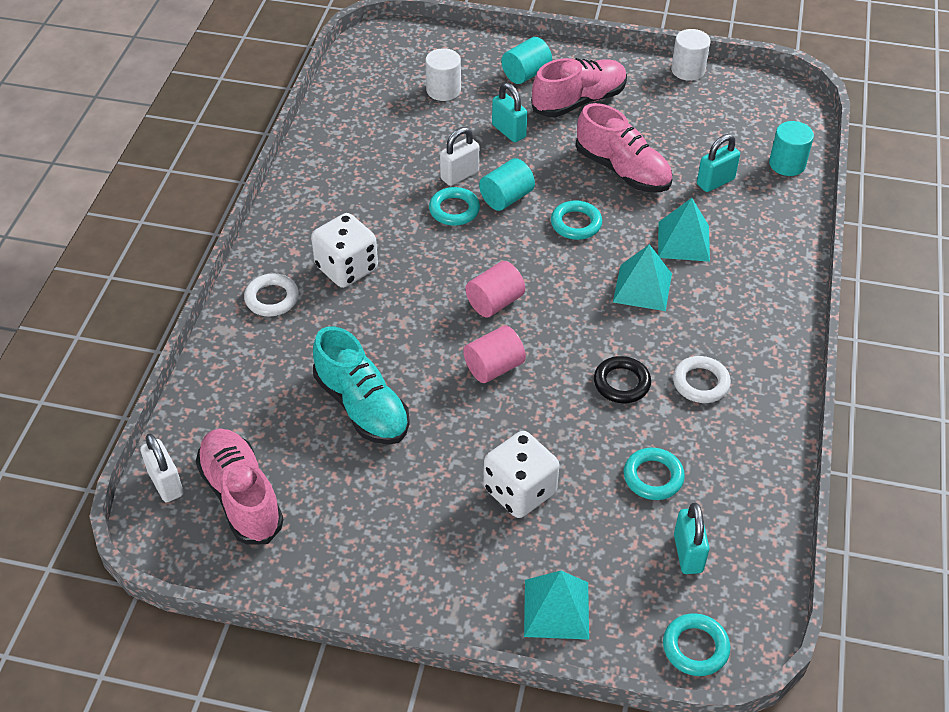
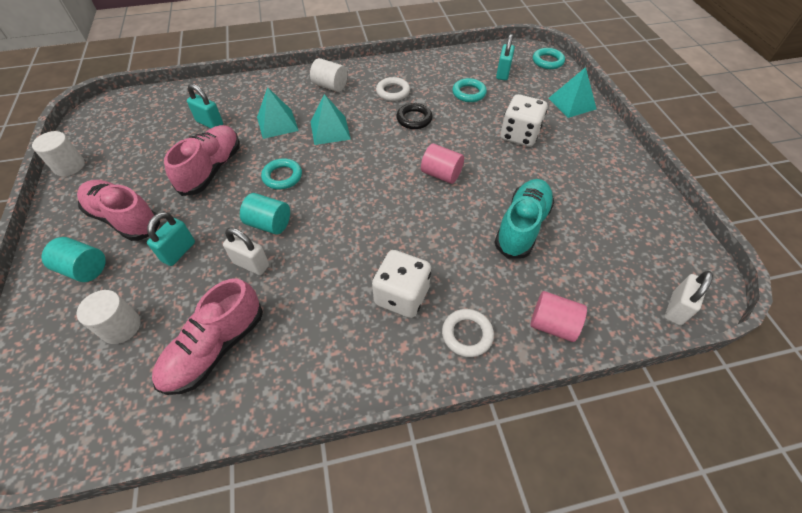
camera: 115 degrees left, 5 degrees up
(241, 496) = (641, 258): pink shoe -> pink shoe (215, 348)
(454, 210) = (297, 251): turquoise ring -> none
(495, 302) = (384, 193): pink cylinder -> pink cylinder (552, 324)
(688, 553) = (503, 73): turquoise padlock -> turquoise padlock turned 45 degrees counterclockwise
(749, 316) = (330, 86): none -> white cylinder
(787, 164) = (180, 98): turquoise cylinder -> none

